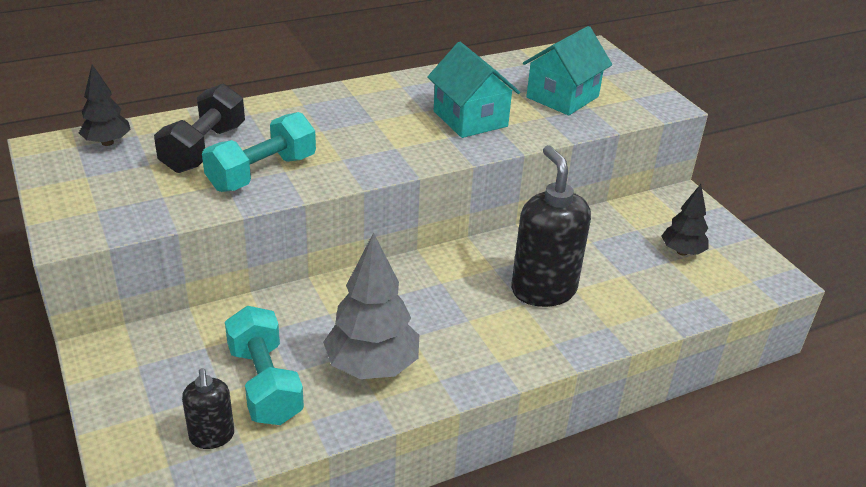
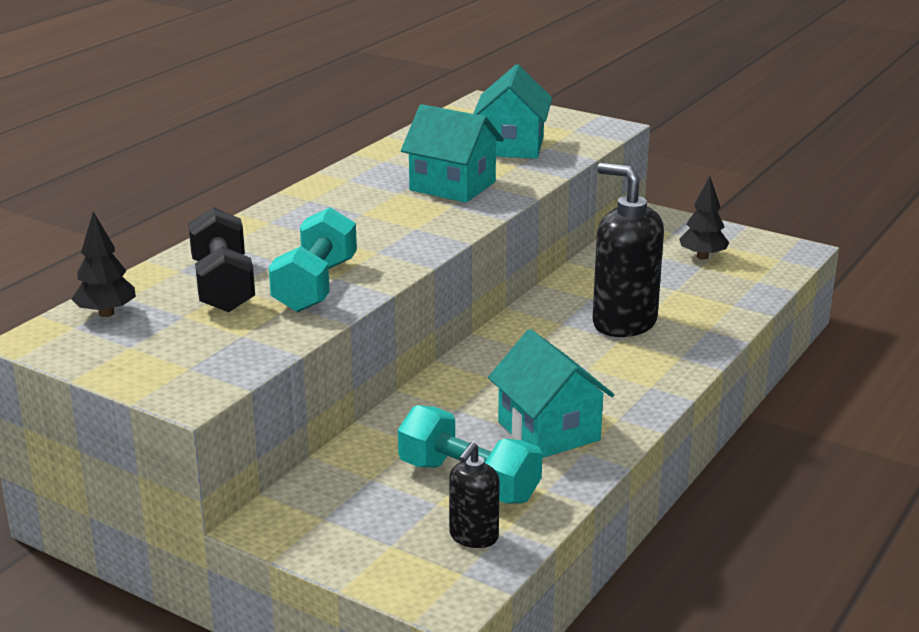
camera: 30 degrees left, 10 degrees down
(212, 436) = (473, 537): black soap dispenser -> black soap dispenser turned 75 degrees clockwise
(372, 366) = (548, 431): grey tree -> turquoise house

